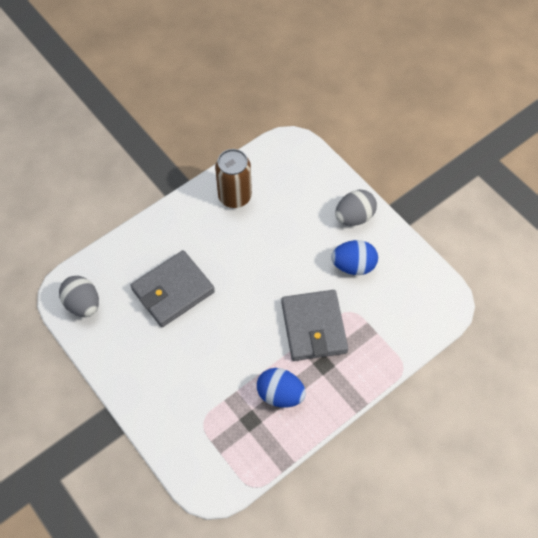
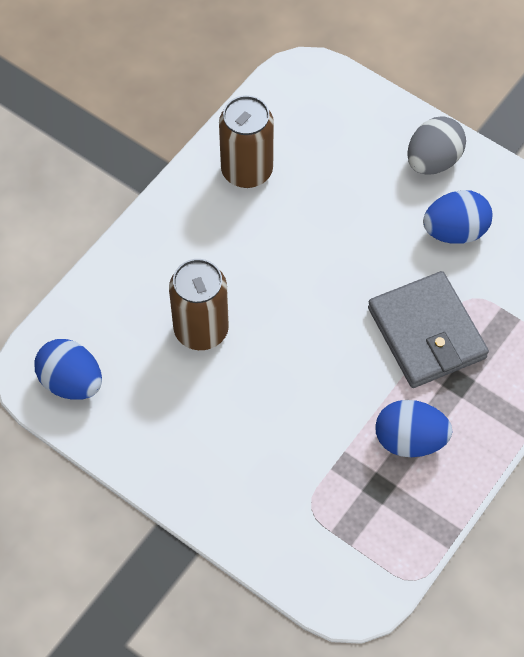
camera: 15 degrees left, 0 degrees up
(83, 304) = (71, 382): grey egg -> blue egg
(173, 290) = (201, 330): grey wallet -> brown can

